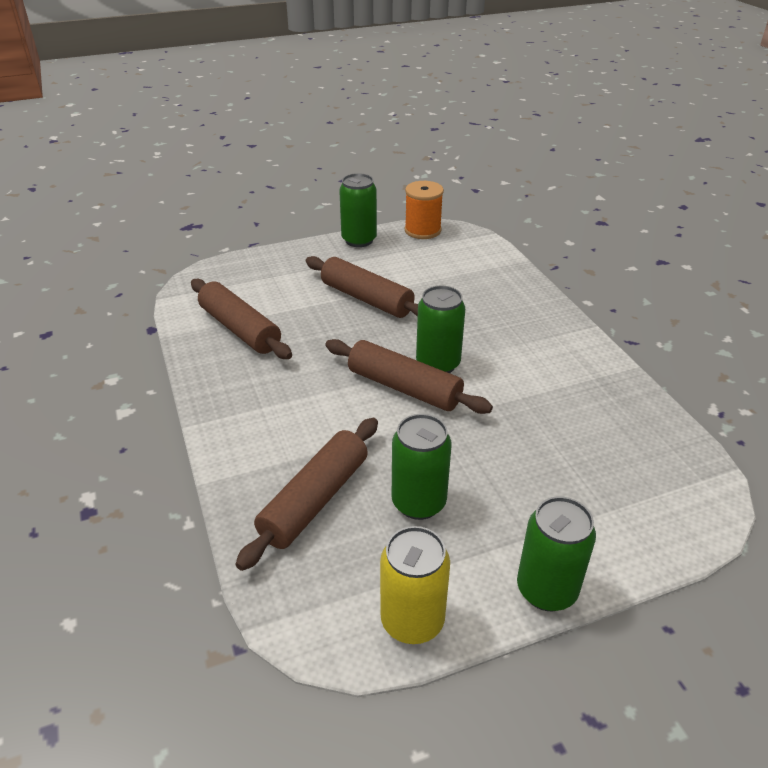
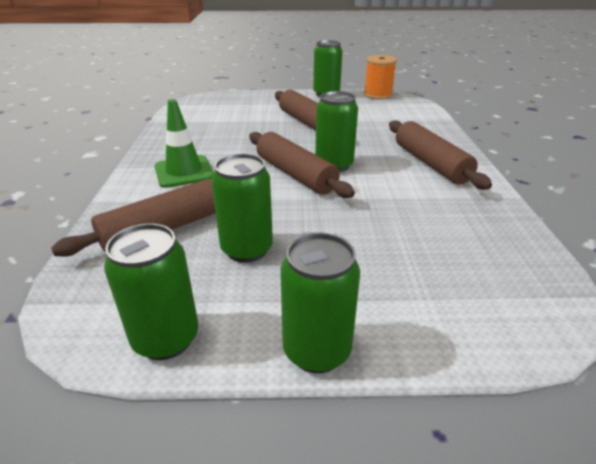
camera: 20 degrees right, 5 degrees down
(239, 329) = (203, 125): brown rolling pin -> brown rolling pin (430, 163)
(274, 414) = (184, 172): none -> green traffic cone
(412, 621) = (166, 339): yellow can -> green can

